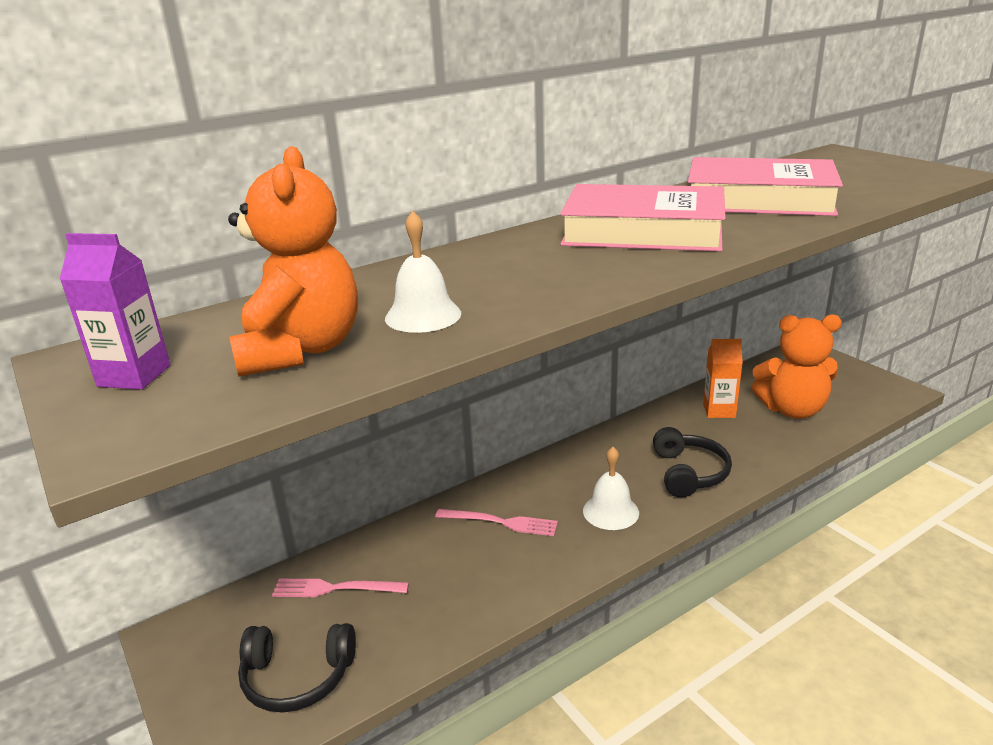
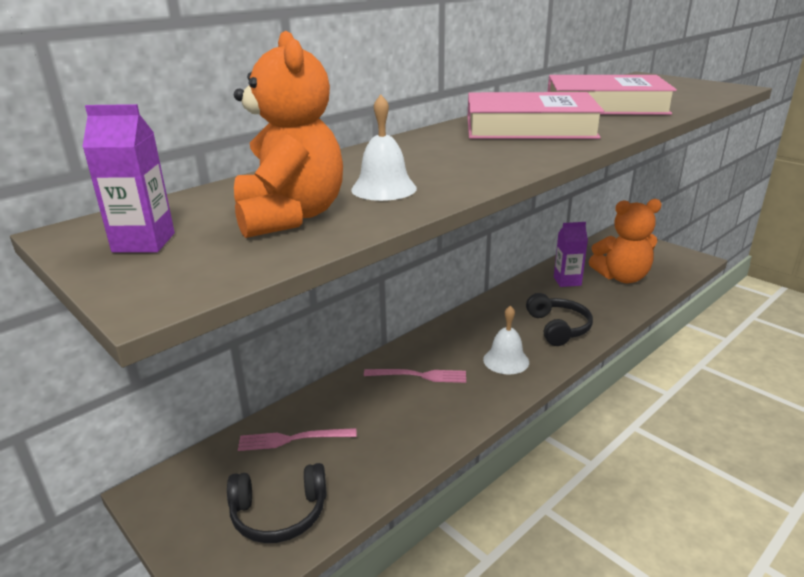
camera: 10 degrees left, 0 degrees up
(719, 410) = (567, 281): orange carton -> purple carton

